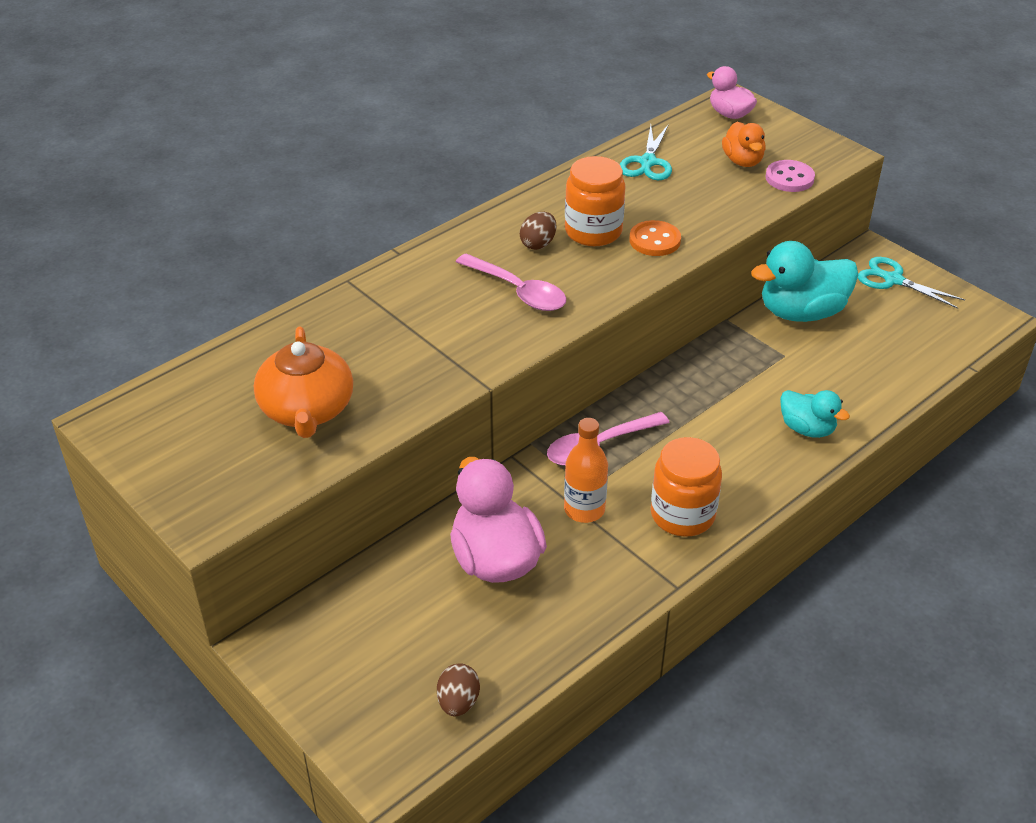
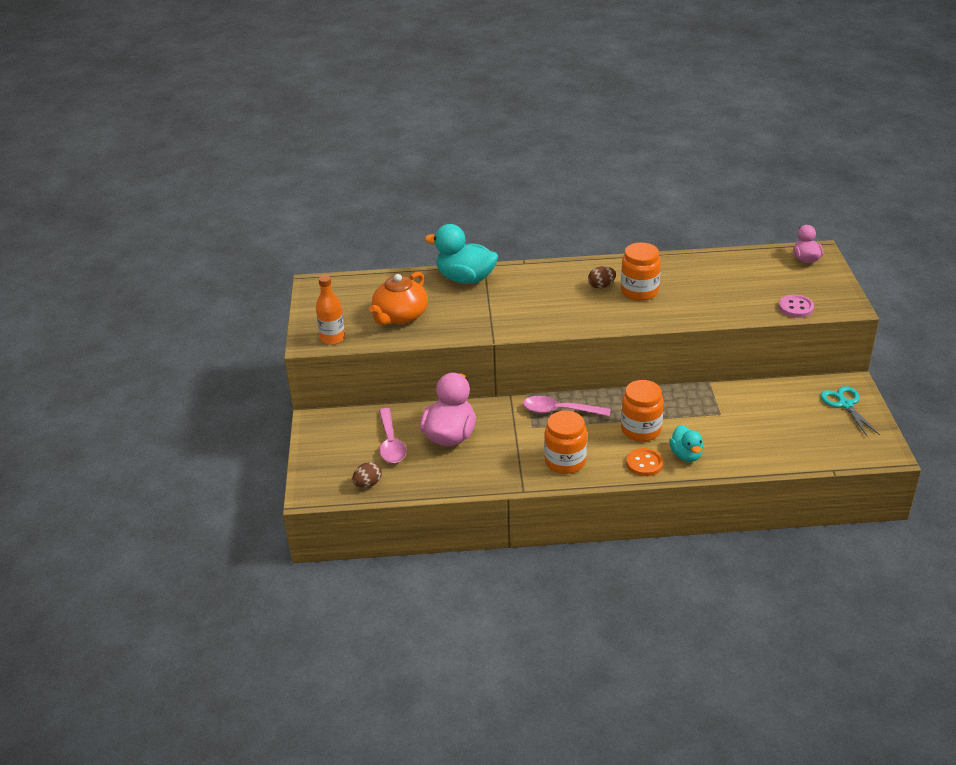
camera: 40 degrees right, 5 degrees down
(518, 291) = (562, 305): pink spoon -> pink spoon (391, 443)
(584, 509) = (518, 435): orange bottle -> orange bottle (332, 338)
(647, 162) = (718, 267): turquoise scissors -> none
(654, 240) = (668, 309): orange button -> orange button (644, 463)
(722, 422) = (641, 430): none -> orange jar
(742, 161) = (778, 288): orange duck -> none
(801, 312) = (760, 397): turquoise duck -> turquoise duck (465, 279)

